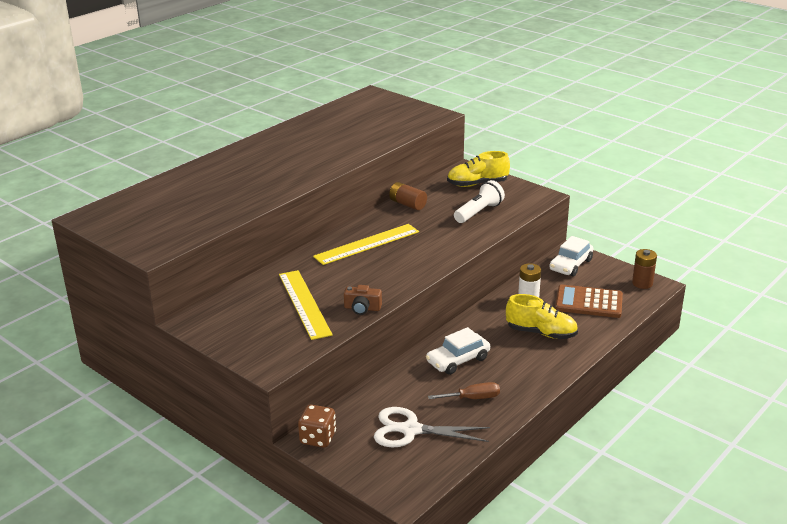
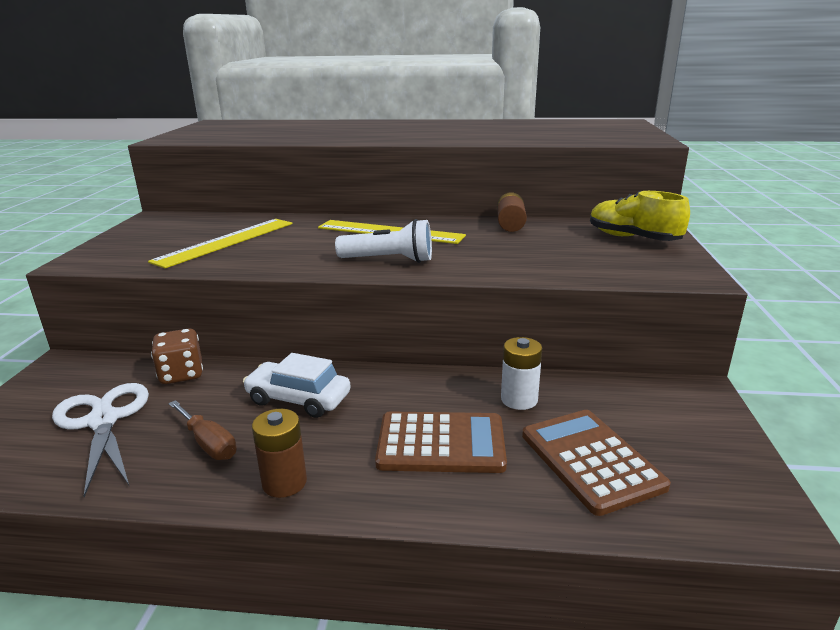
camera: 55 degrees right, 5 degrees down
(318, 438) = (66, 367): brown dice -> brown dice (181, 374)
(362, 308) = (240, 265): brown camera -> none
(478, 212) = (566, 257): white flashlight -> white flashlight (389, 260)
(541, 333) = (441, 443): yellow shoe -> brown calculator
(571, 265) = (666, 404): white car -> none
(642, 283) = (748, 502): brown battery -> brown battery (284, 482)

